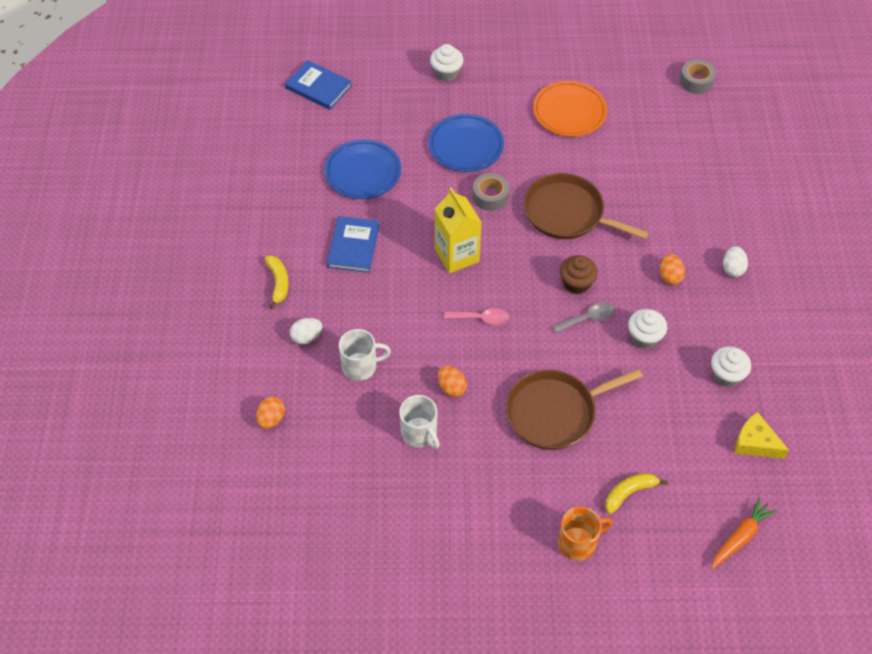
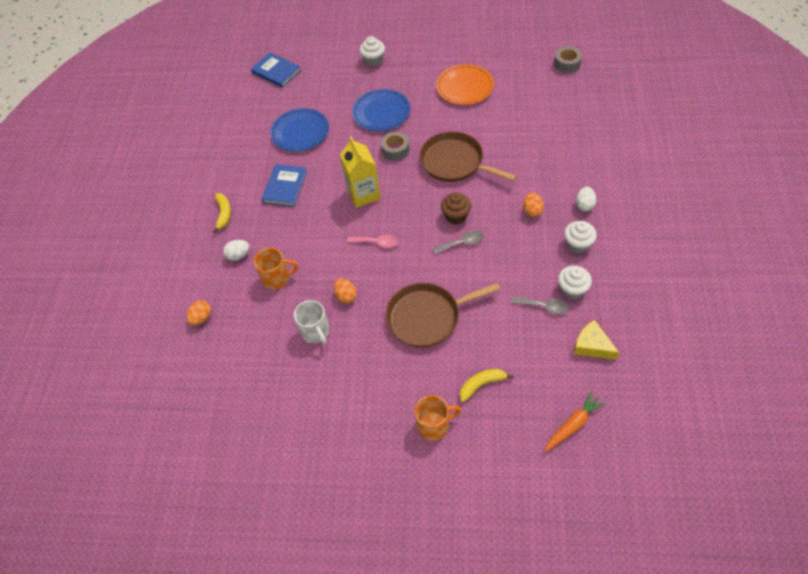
camera: 10 degrees right, 0 degrees up
(361, 366) = (277, 278): white mug -> orange mug
(644, 337) = (506, 258): white cupcake -> white cupcake (577, 244)
(695, 397) = (544, 307): none -> grey spoon

